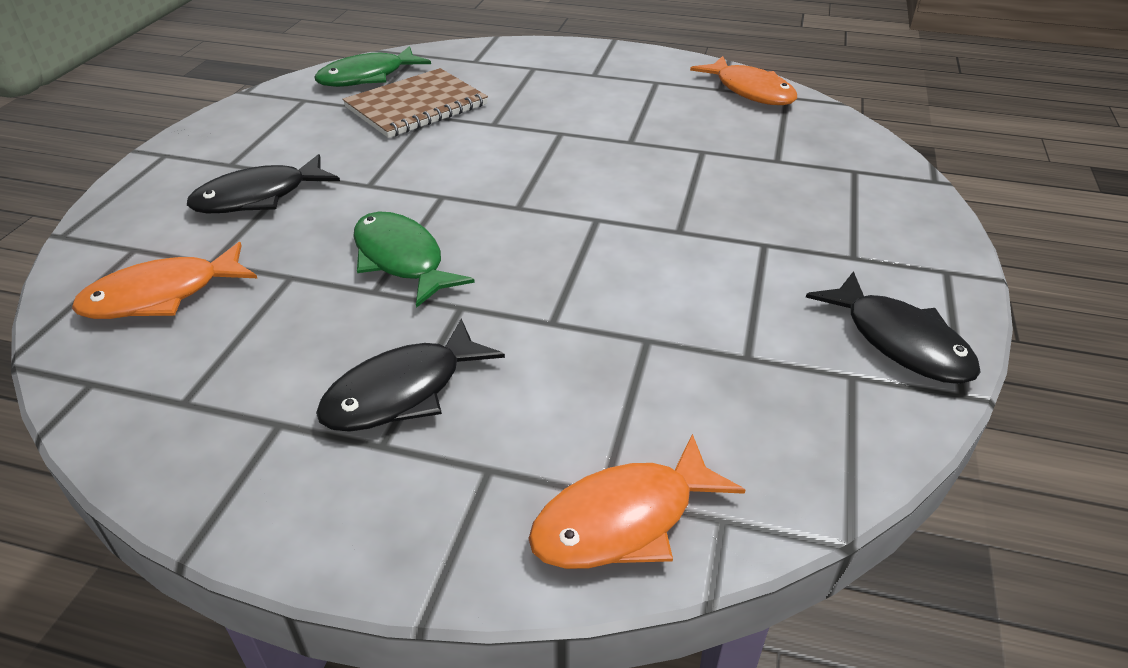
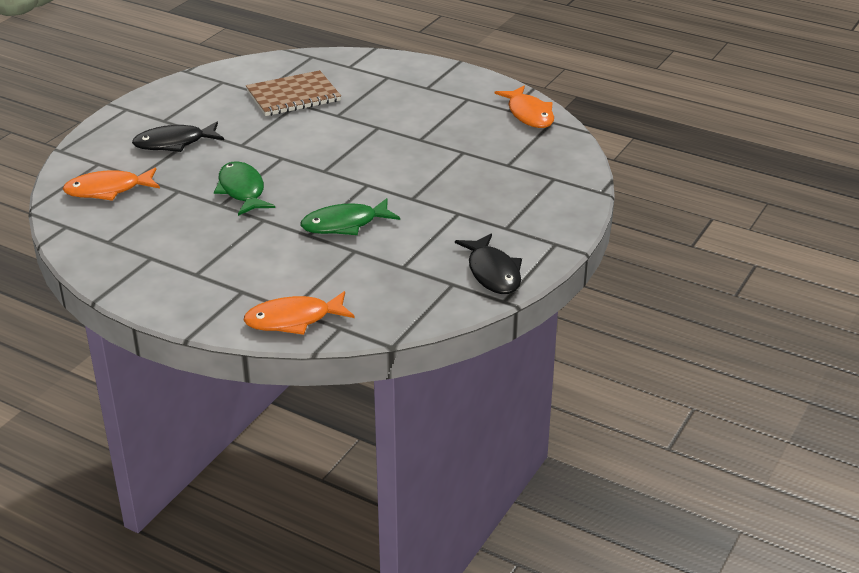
camera: 15 degrees right, 5 degrees down
(367, 77) = (270, 70): green fish -> green fish (344, 224)
(402, 392) = (215, 254): black fish -> none

